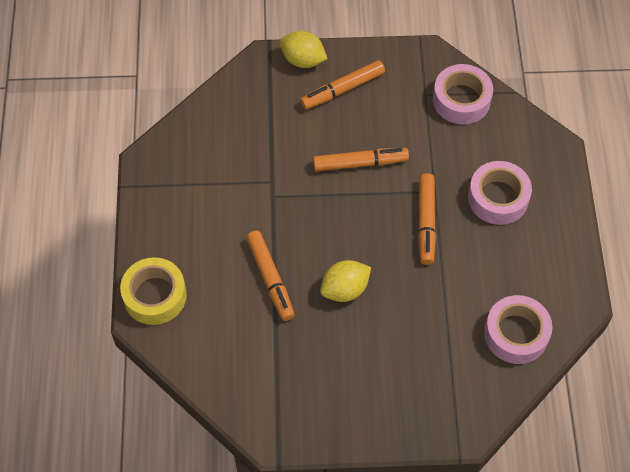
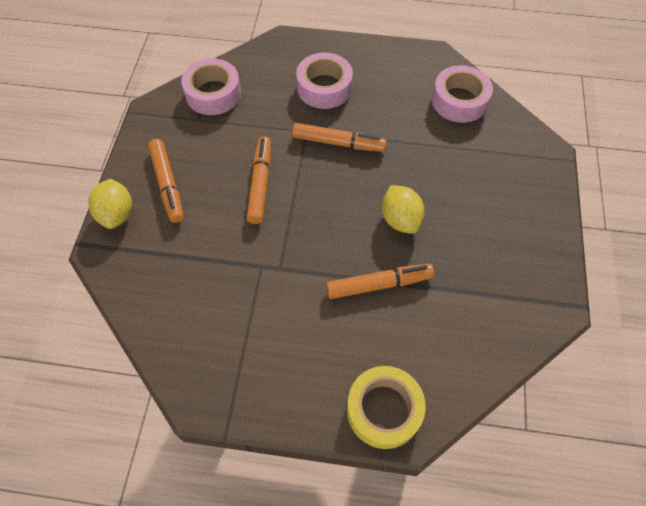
camera: 80 degrees left, 0 degrees up
(303, 60) = (117, 214): yellow lemon -> yellow lemon turned 45 degrees counterclockwise

